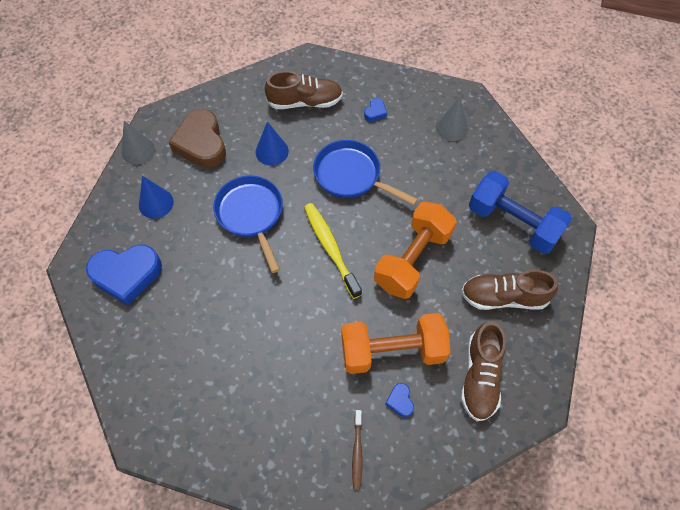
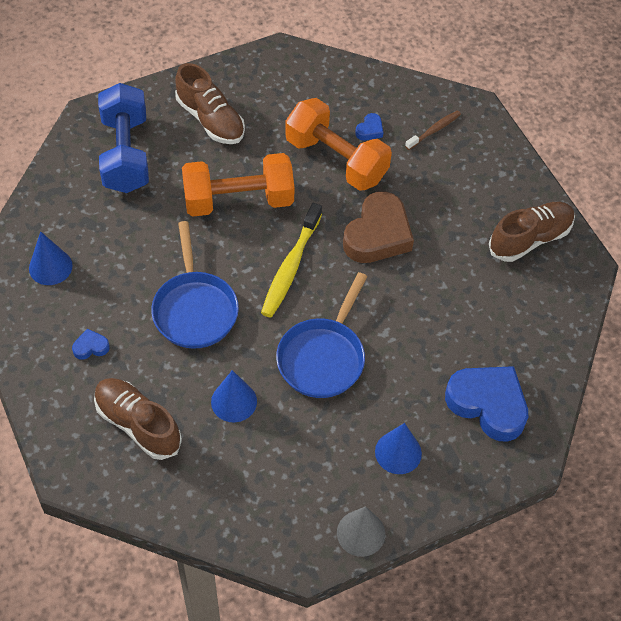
camera: 135 degrees left, 5 degrees down
(201, 143) = (290, 477): brown heart -> brown heart (378, 234)
(451, 127) = (50, 267): grey cone -> blue cone
(480, 377) = (297, 95): brown shoe -> brown shoe (530, 239)

